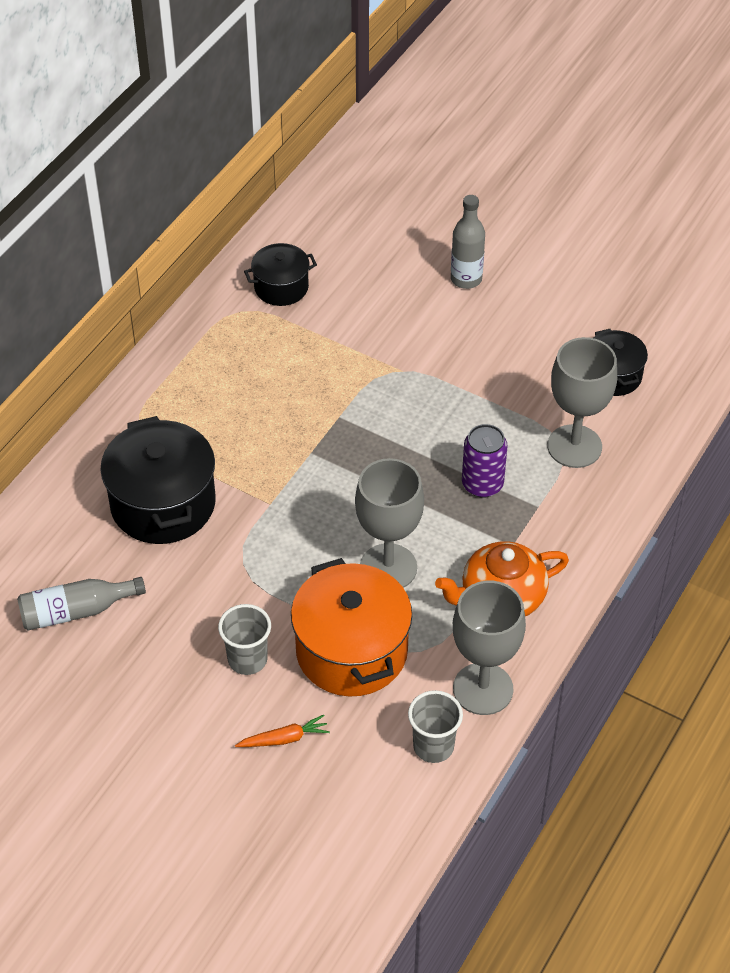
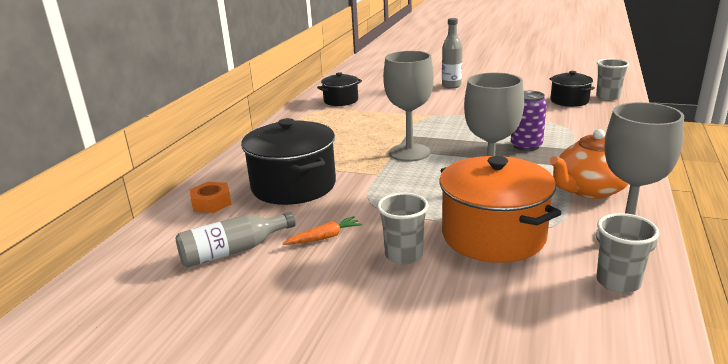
camera: 10 degrees left, 25 degrees down
(62, 516) = (211, 203): none -> orange nut
(284, 738) = (470, 302): orange carrot -> orange carrot (324, 237)
(574, 446) = (572, 125): grey goblet -> grey goblet (409, 152)
(676, 378) = (608, 97): none -> grey cup

